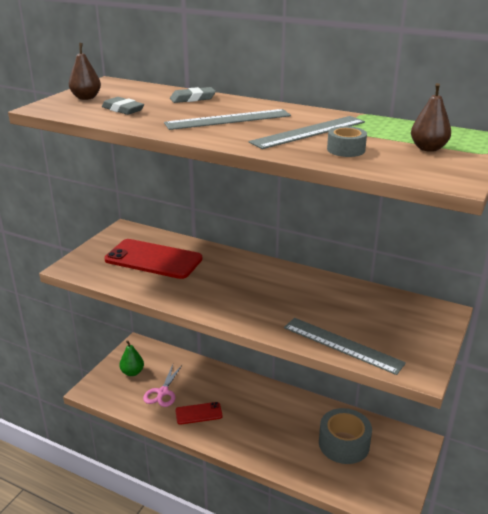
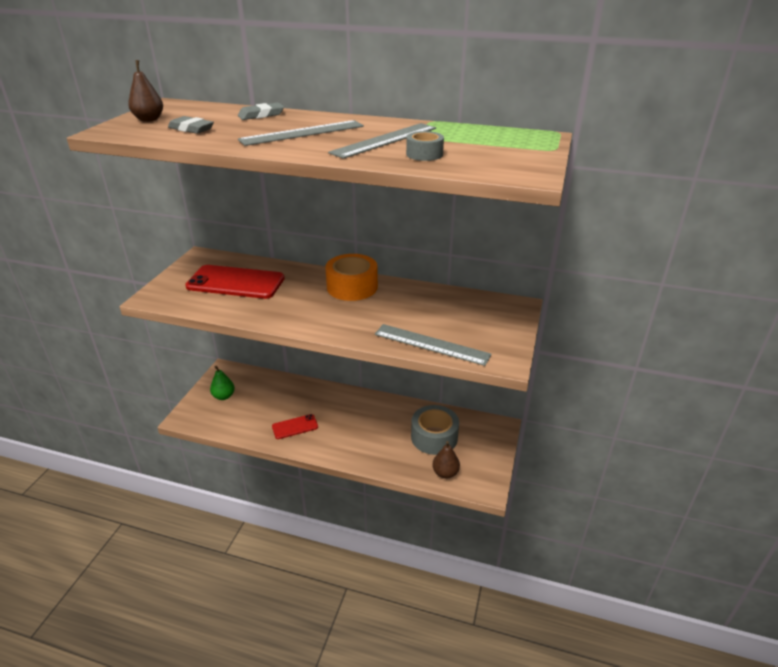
camera: 10 degrees left, 5 degrees up
(162, 393) = (257, 412): pink scissors -> none
(269, 275) = (352, 287): none -> orange tape
(428, 148) = (500, 148): brown pear -> brown pear (445, 473)

